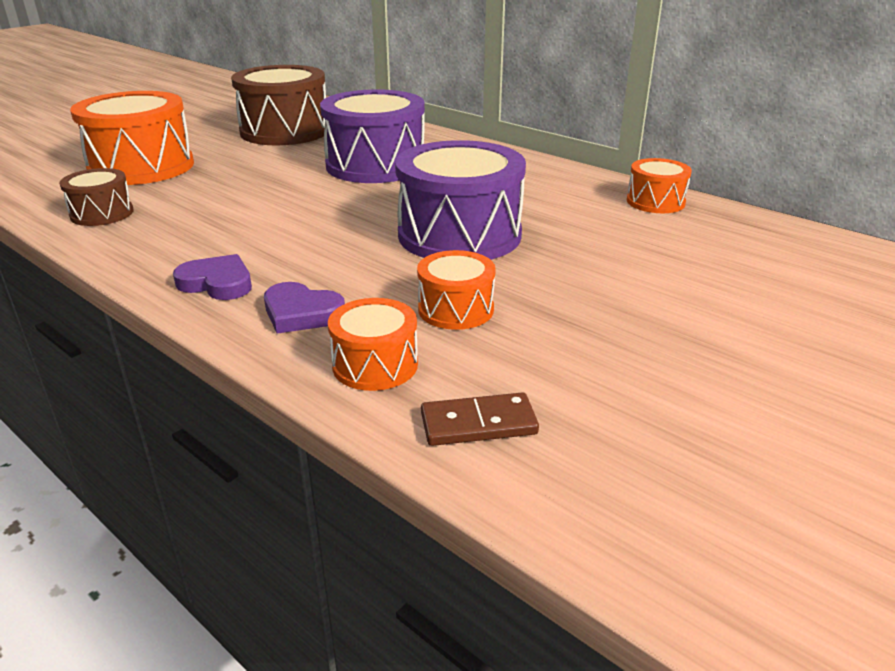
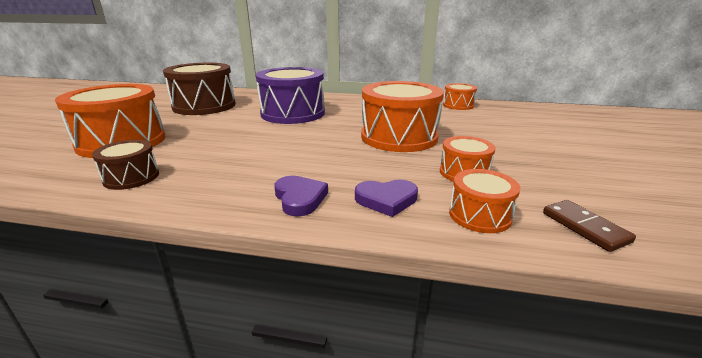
camera: 30 degrees left, 5 degrees down
(217, 283) = (300, 198): purple heart -> purple heart turned 75 degrees clockwise
(459, 235) = (399, 137): purple drum -> orange drum
(478, 423) = (584, 227): brown domino -> brown domino turned 75 degrees counterclockwise

